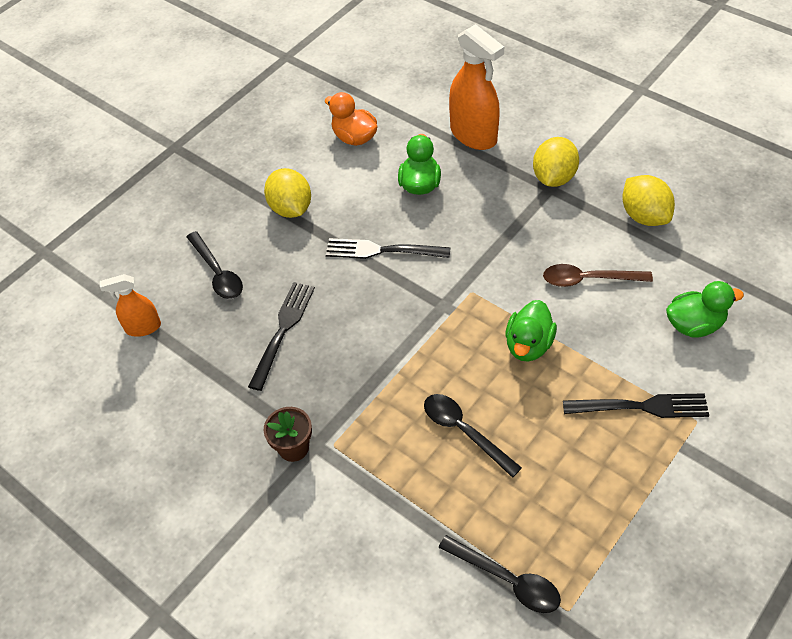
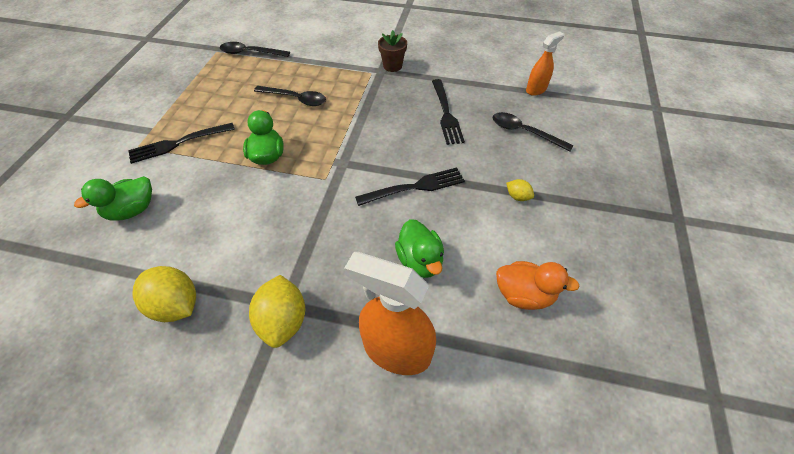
camera: 150 degrees right, 0 degrees up
(291, 208) = (517, 197): yellow lemon -> yellow lemon, size x0.49
(588, 279) = (228, 219): brown spoon -> none

